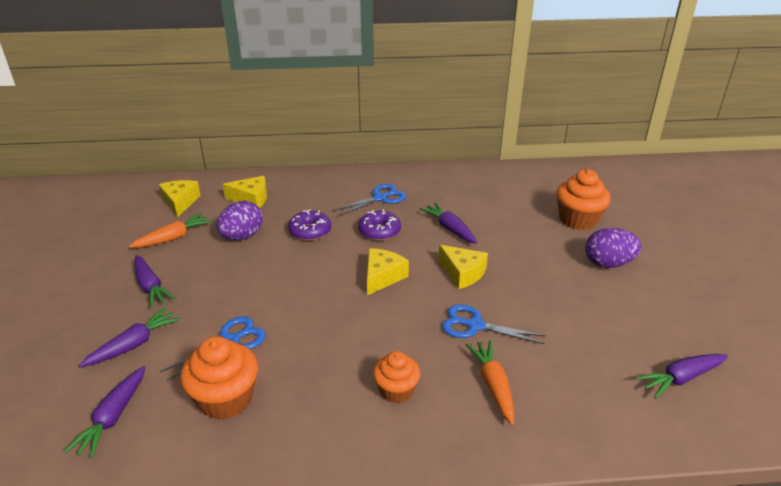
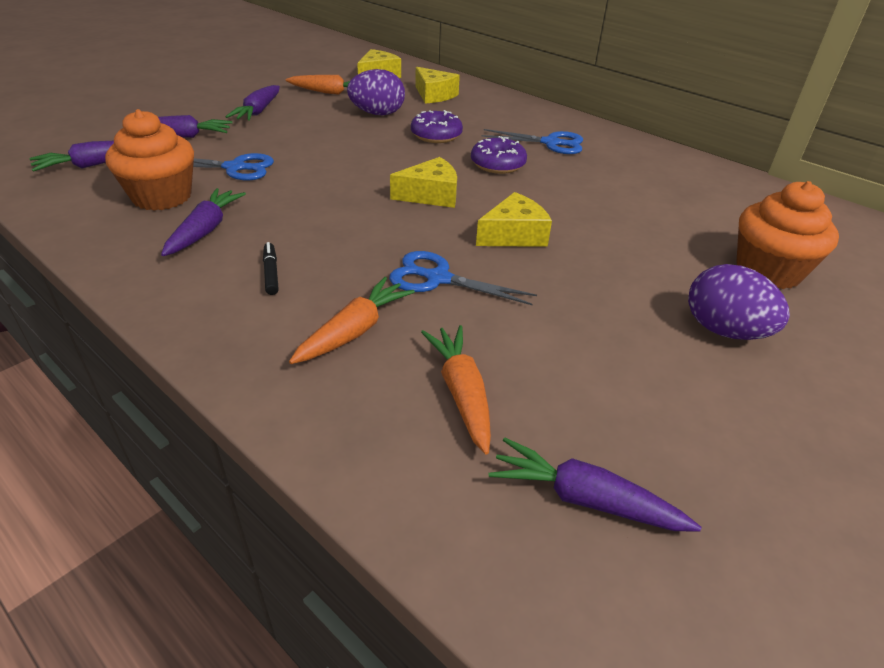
camera: 45 degrees right, 5 degrees up
(396, 390) = (271, 273): orange cupcake -> black marker
(449, 228) = (575, 197): purple carrot -> purple carrot (205, 230)
(462, 273) = (514, 235): yellow cheese -> yellow cheese turned 120 degrees counterclockwise
(475, 325) = (438, 278): blue scissors -> blue scissors turned 45 degrees counterclockwise
(580, 374) = (461, 392): none -> orange carrot

